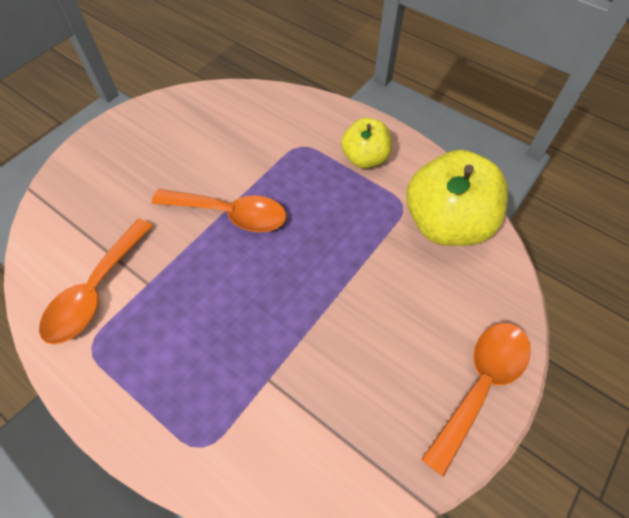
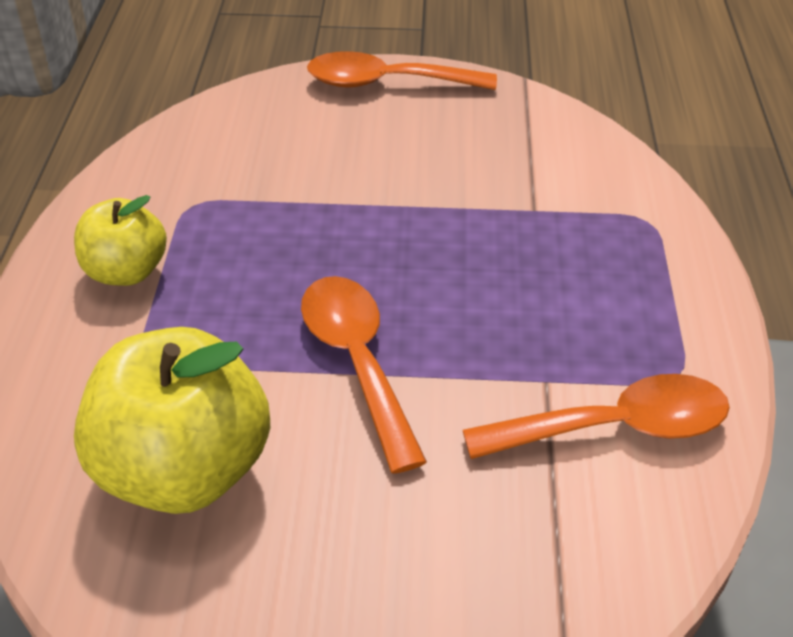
camera: 125 degrees left, 15 degrees down
(446, 224) = (196, 160): yellow apple -> yellow apple (184, 470)

